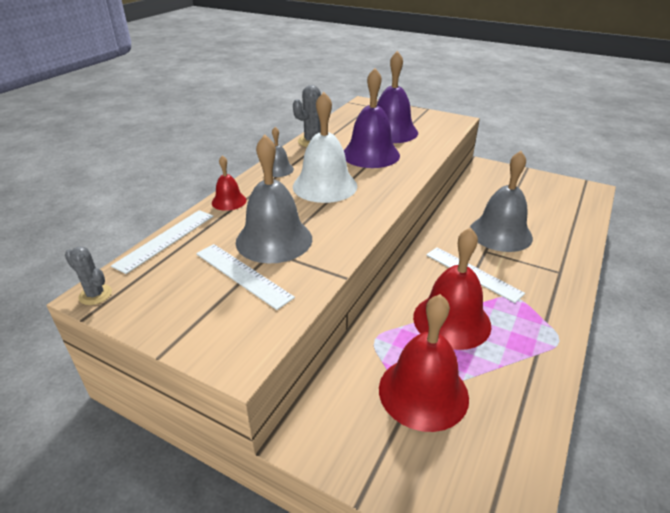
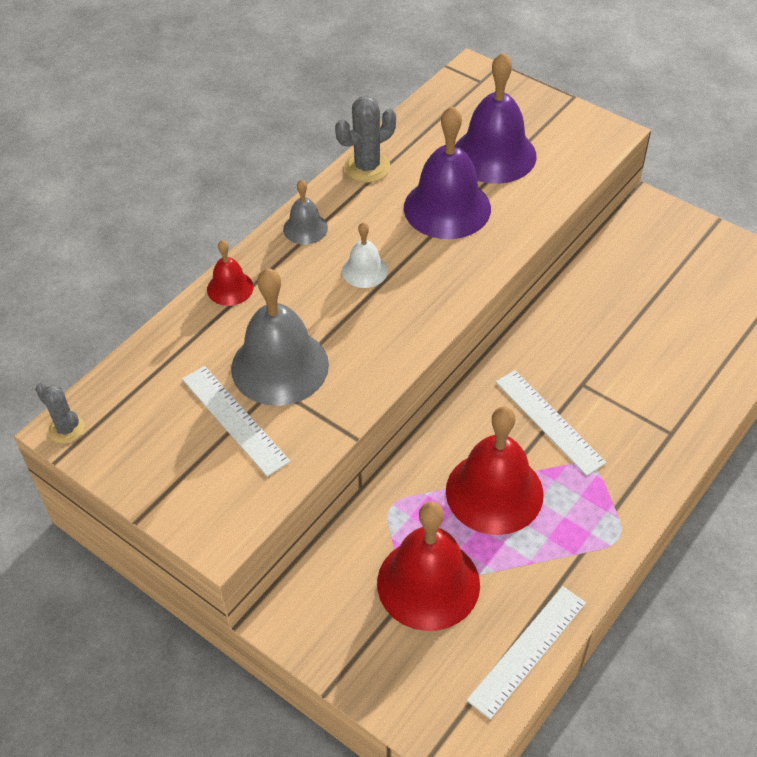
camera: 10 degrees right, 15 degrees up
(165, 240) = (146, 350): white ruler -> white ruler (527, 650)
(325, 186) = (364, 270): white bell -> white bell, size x0.51
(500, 233) = (616, 354): grey bell -> none

